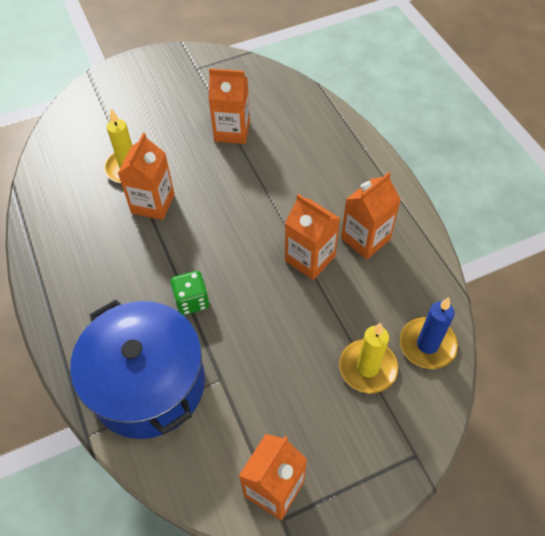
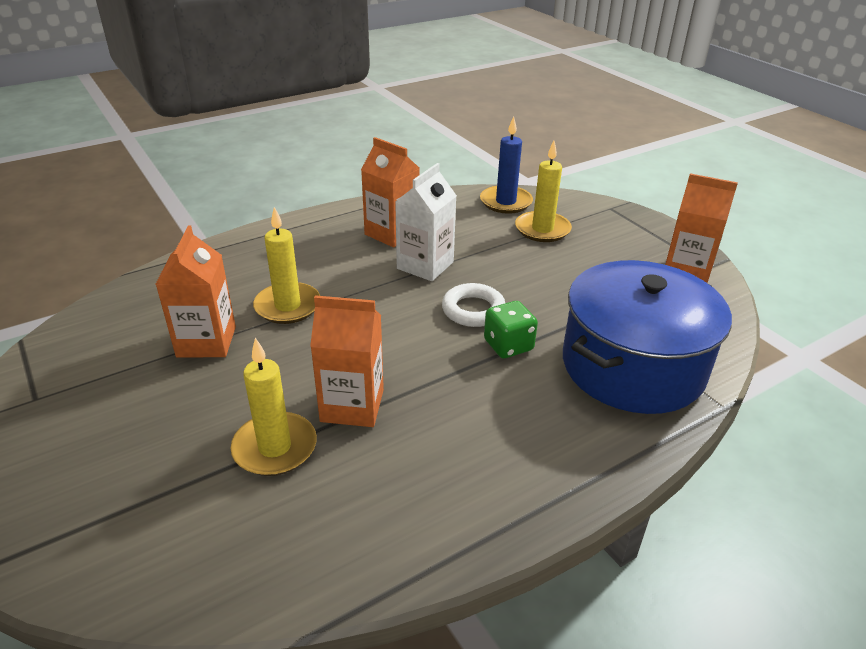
camera: 100 degrees left, 20 degrees down
(240, 284) = (473, 310): none -> white ring
(264, 170) = (288, 306): none -> yellow candle
(310, 258) = (425, 265): orange carton -> white carton

